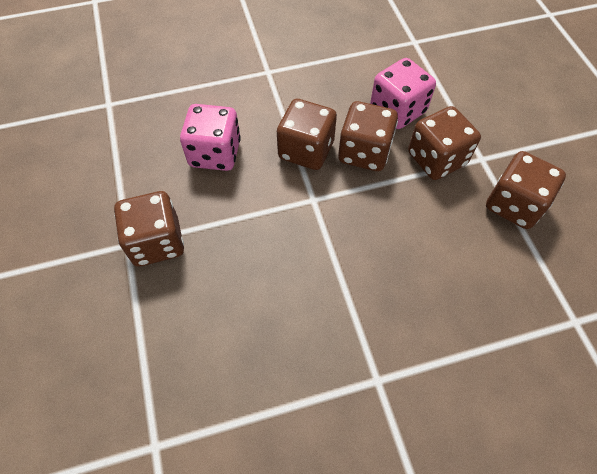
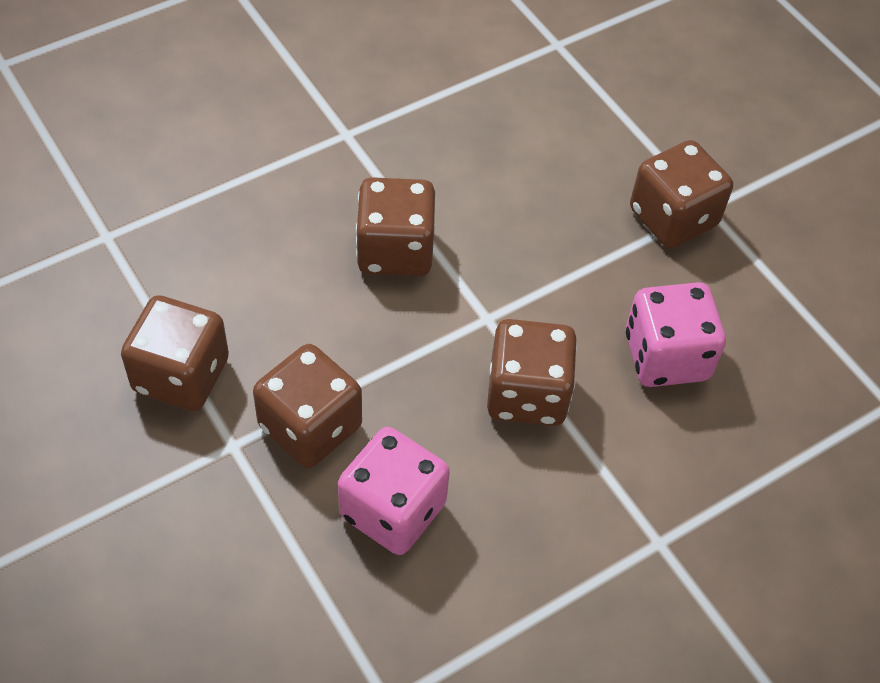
camera: 160 degrees right, 5 degrees down
(364, 152) = (432, 412): brown dice -> brown dice (395, 250)

